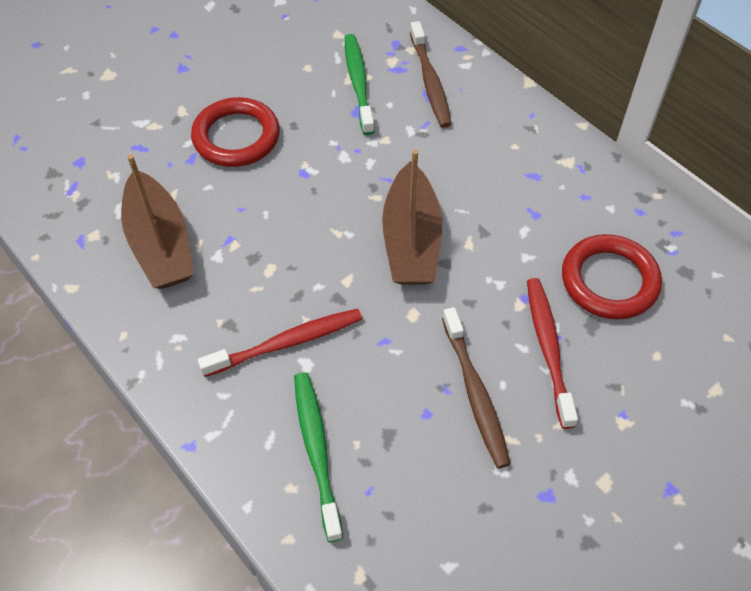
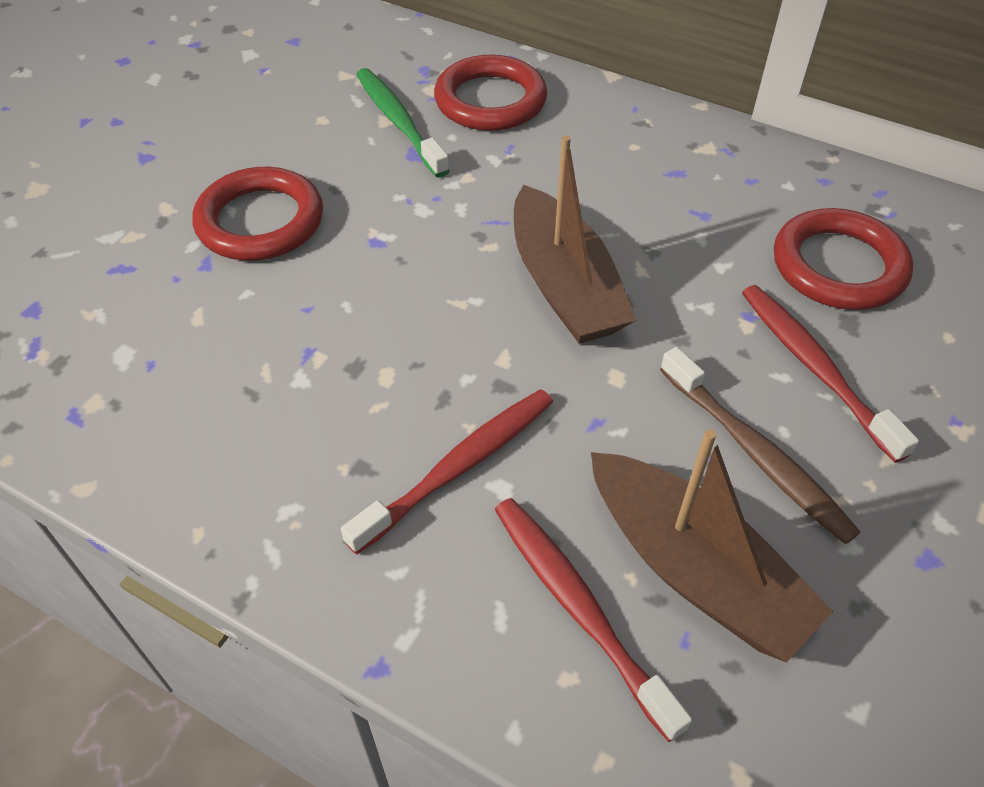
camera: 20 degrees left, 5 degrees down
(160, 244) = (205, 386): brown boat -> brown boat (694, 569)
(317, 450) = (579, 607): green toothbrush -> red toothbrush
(430, 82) = (490, 101): brown toothbrush -> red ring

